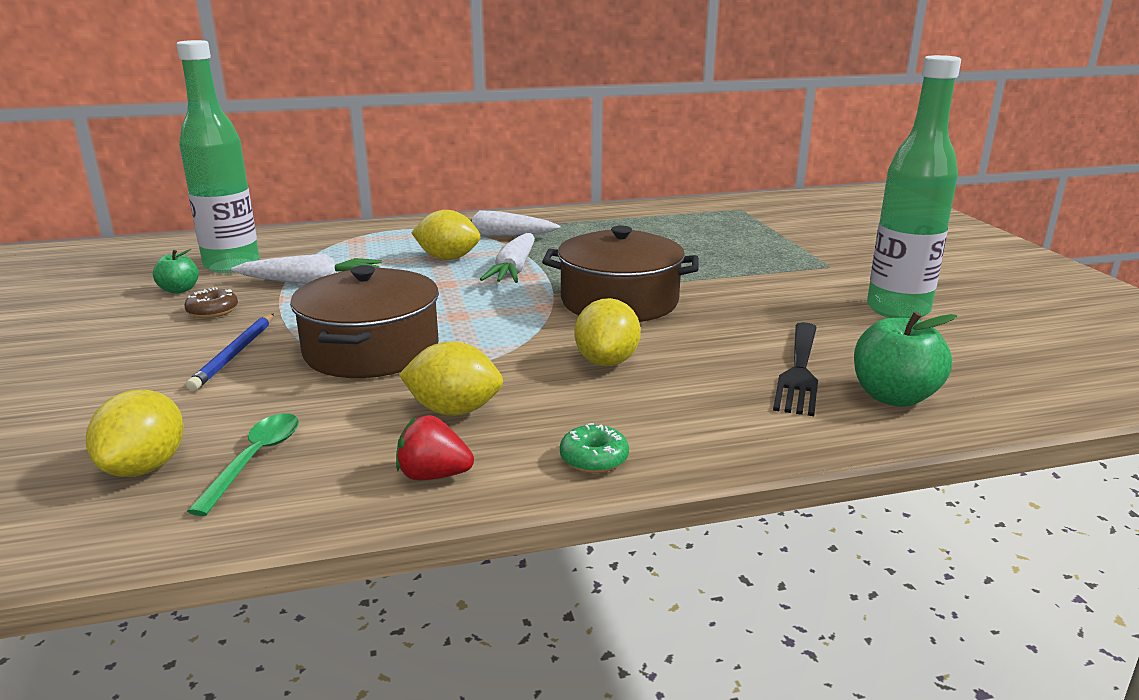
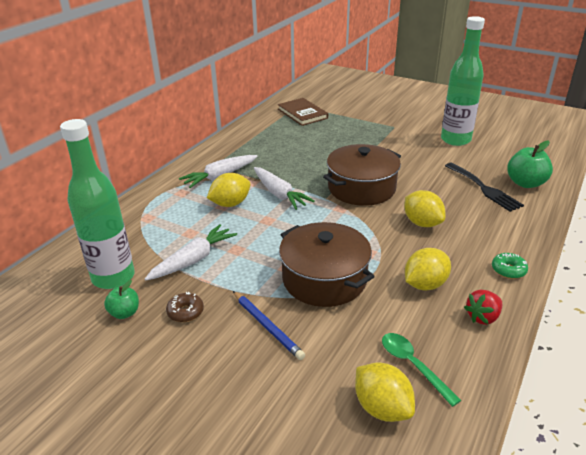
camera: 45 degrees left, 10 degrees up
(727, 217) = (302, 114): none -> brown book

